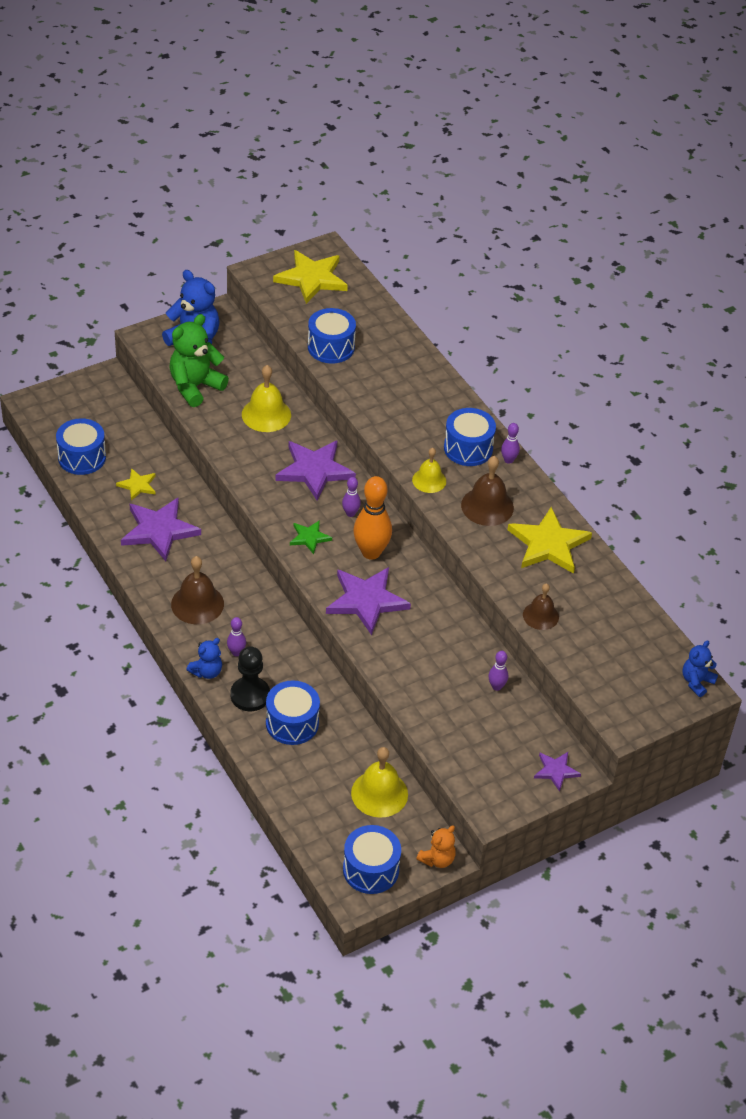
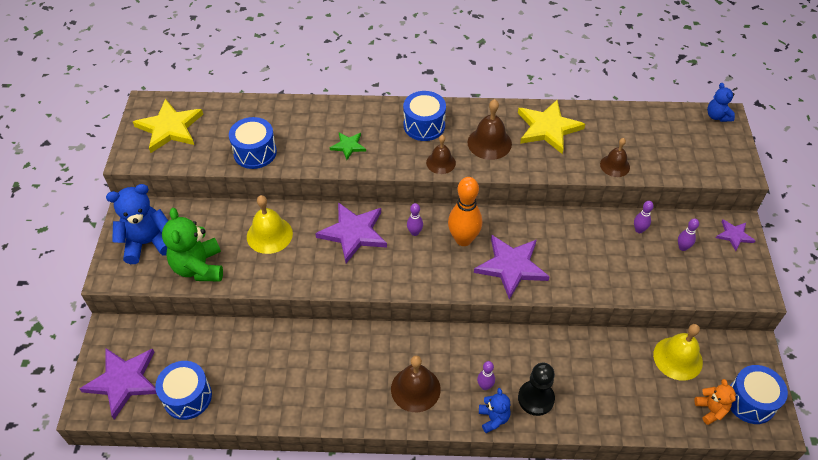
camera: 55 degrees left, 5 degrees up
(138, 485) = (253, 369): yellow star -> none
(159, 530) = (315, 378): purple star -> purple star (123, 381)
(292, 723) = (580, 383): blue drum -> none
(309, 537) = (422, 271): green star -> green star (348, 146)
(429, 480) = (441, 162): yellow bell -> brown bell
(437, 859) = (756, 352): orange teddy bear -> orange teddy bear (711, 410)
(508, 460) = (451, 110): purple bowling pin -> purple bowling pin (682, 247)

